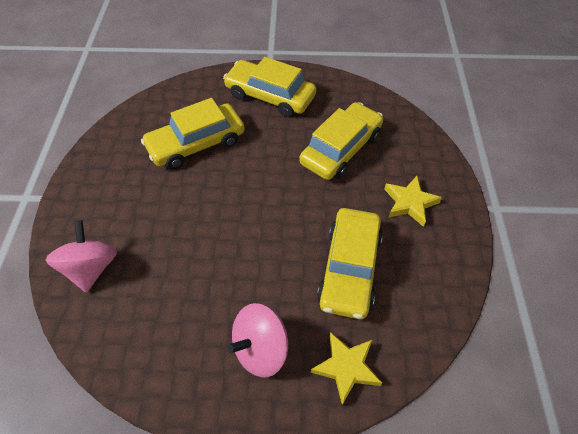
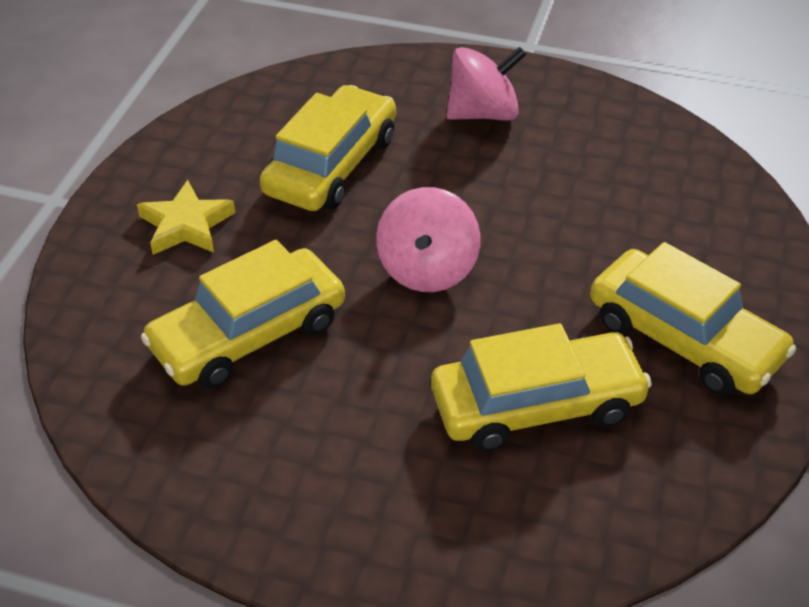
camera: 165 degrees left, 10 degrees down
(91, 268) = (721, 234): pink spinning top -> pink spinning top (427, 269)
(270, 96) = (344, 490): yellow car -> yellow car (684, 339)
(346, 367) = (385, 82): yellow star -> none

